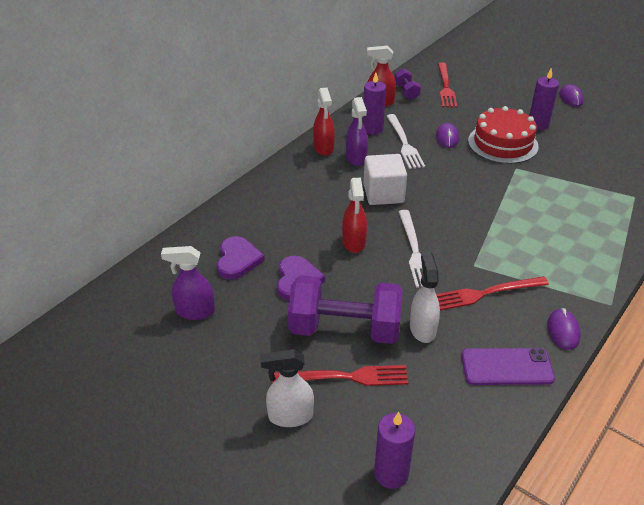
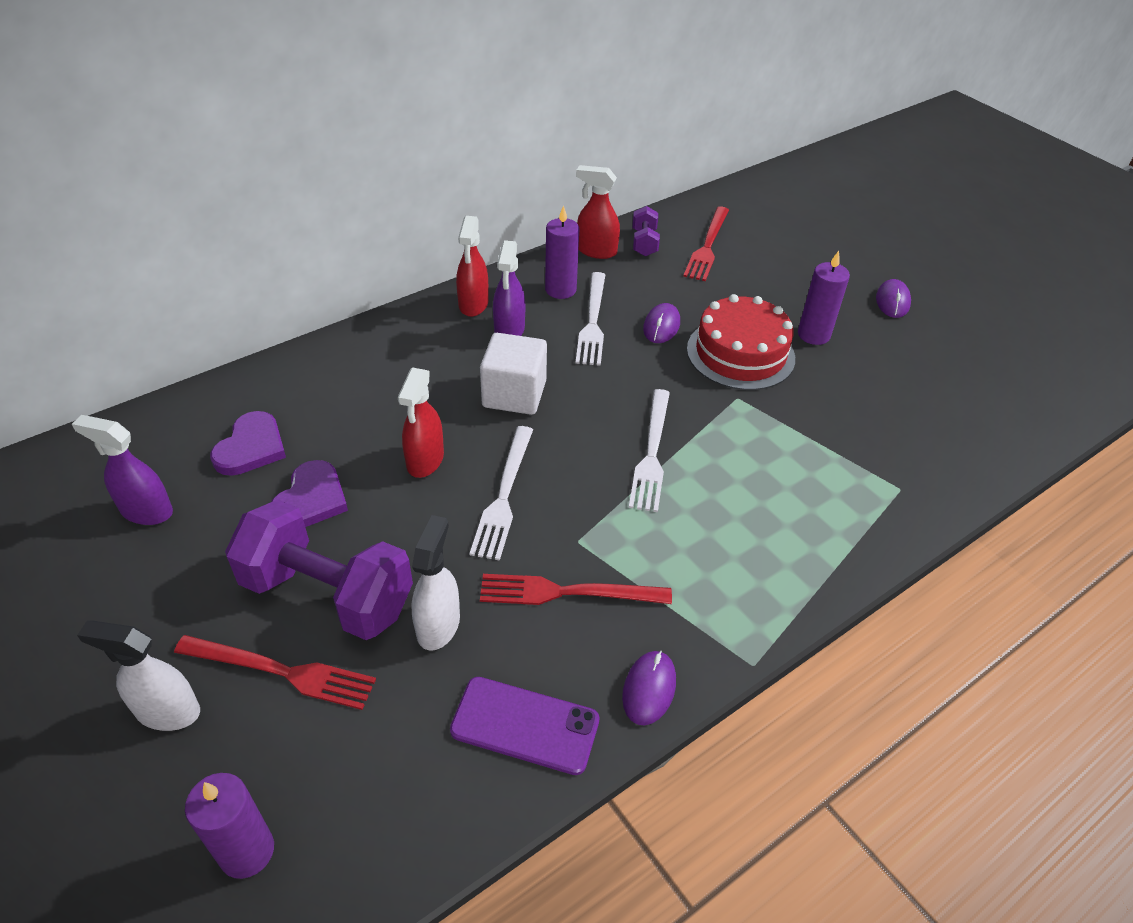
camera: 15 degrees right, 5 degrees up
(486, 208) = (651, 453): none -> white fork

